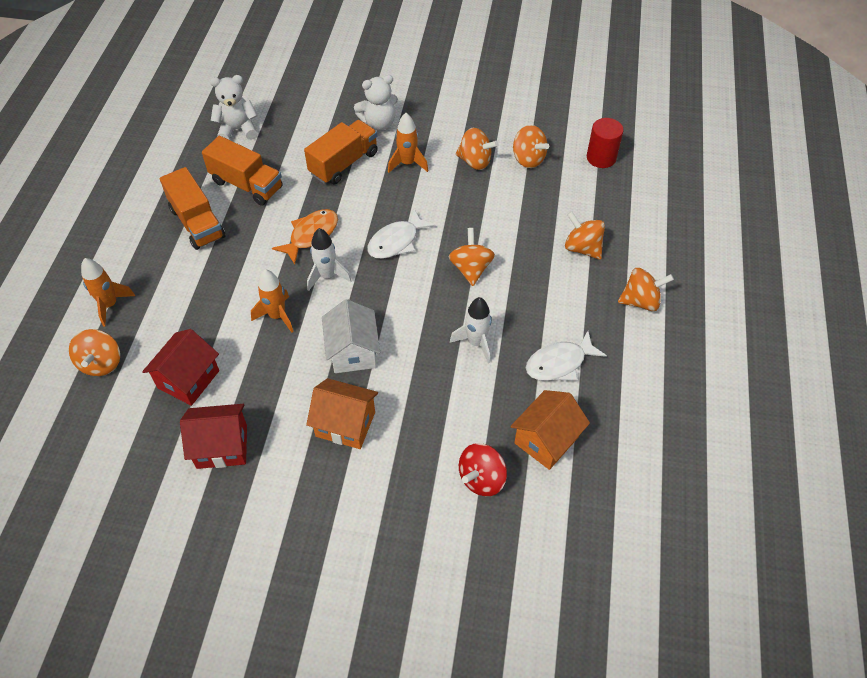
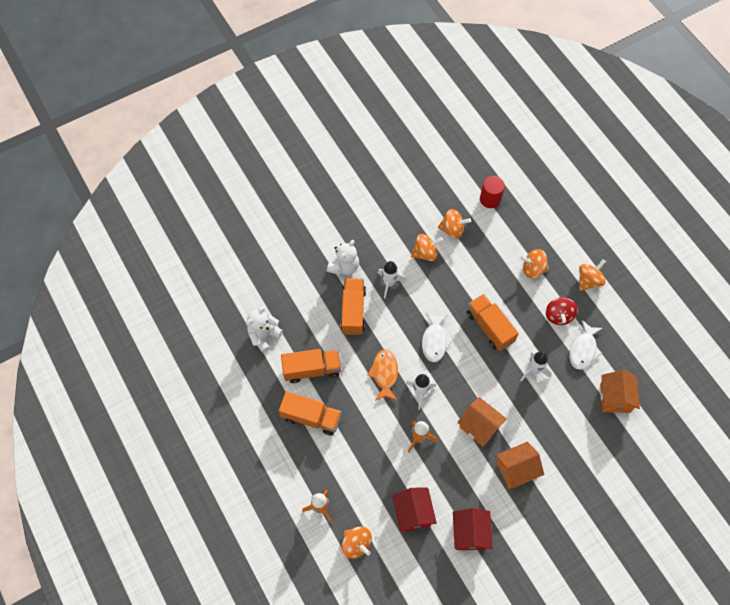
camera: 40 degrees left, 10 degrees up
(222, 446) = (470, 533): red house -> red house turned 45 degrees counterclockwise
(353, 352) = (479, 426): white house -> orange house
(407, 163) = (389, 283): orange rocket -> white rocket
(471, 268) = (489, 327): orange spinning top -> orange truck
(481, 478) = (605, 443): red spinning top -> red spinning top (558, 316)

